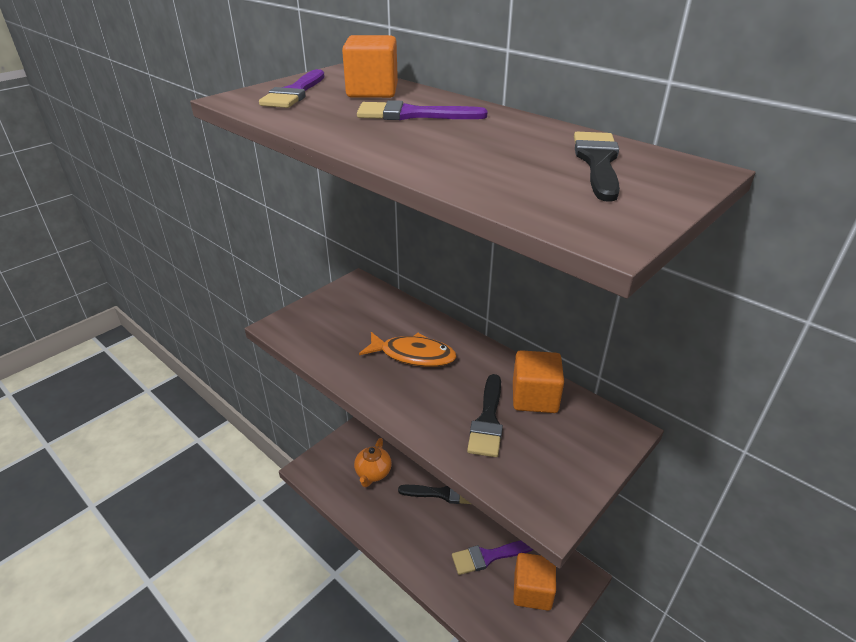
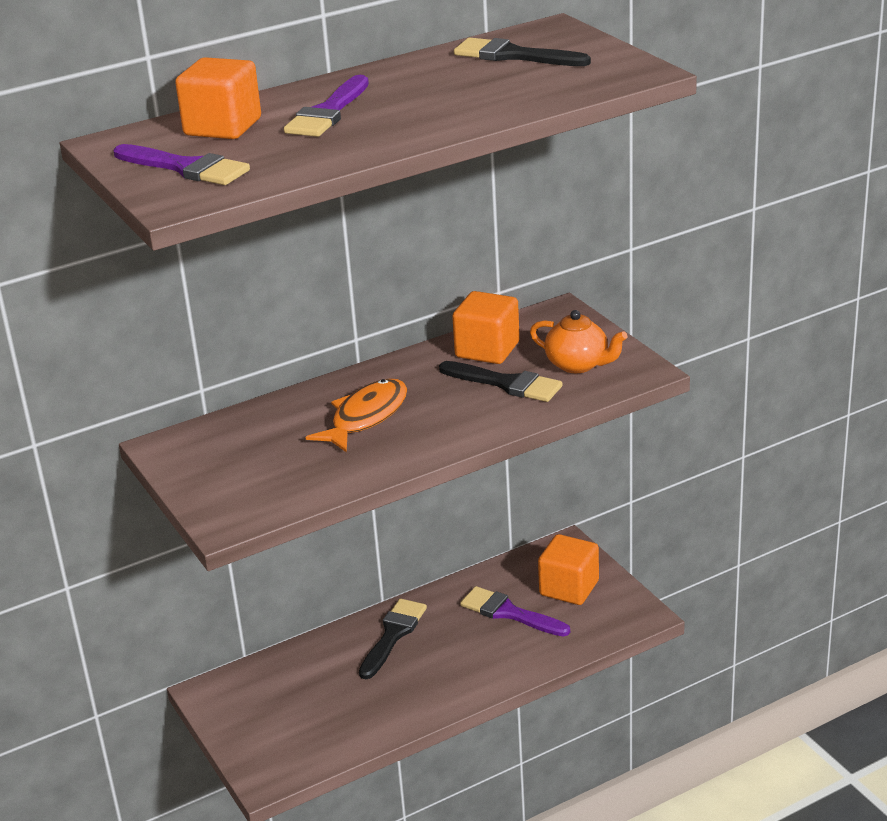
camera: 70 degrees left, 5 degrees down
(373, 473) = (317, 701): orange teapot -> orange teapot (578, 364)
(489, 556) = (509, 613): purple brush -> purple brush turned 120 degrees clockwise

